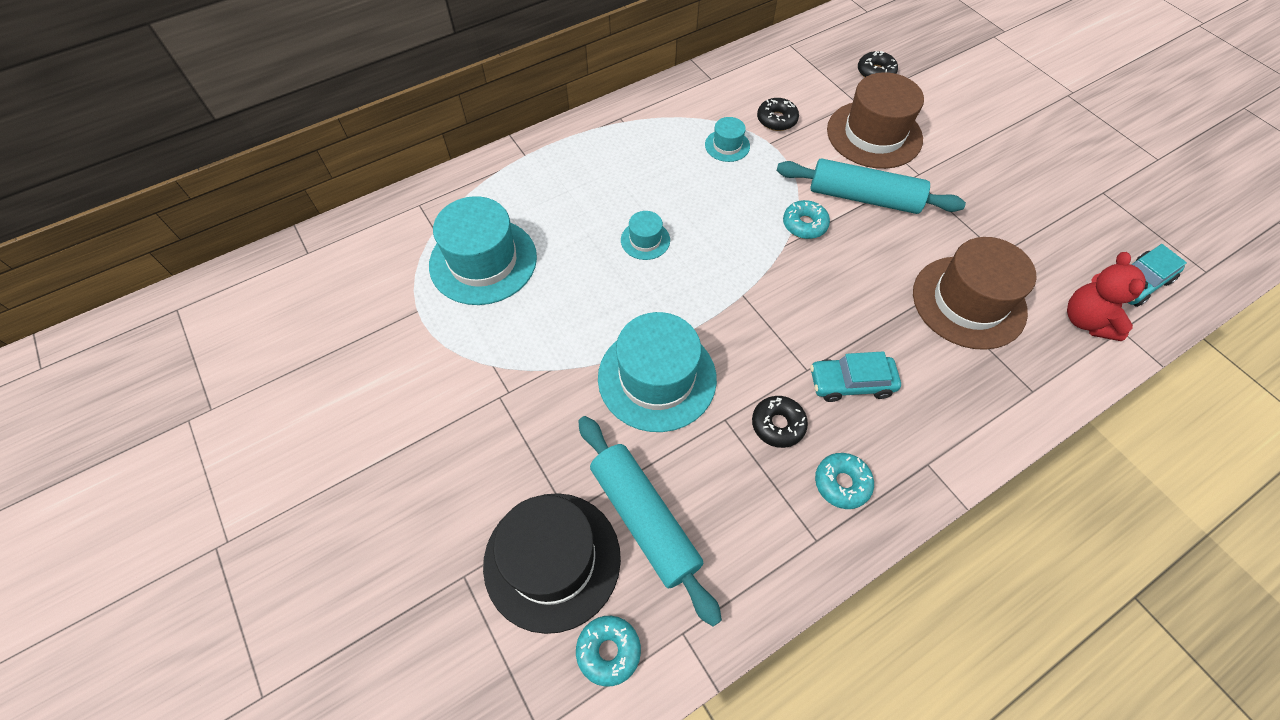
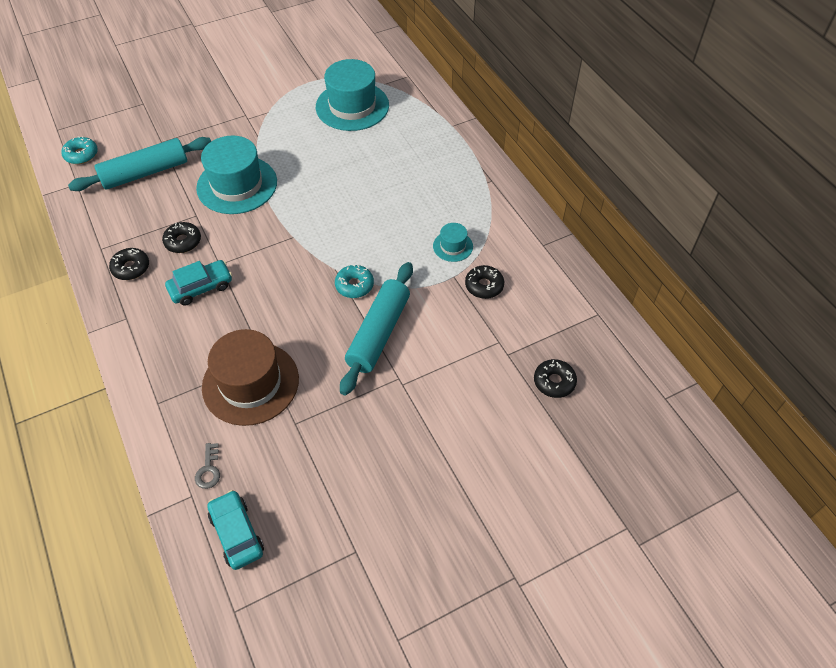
camera: 95 degrees right, 5 degrees down
(552, 560) = (137, 135): black hat -> none
(645, 240) = (355, 187): turquoise hat -> none
(842, 483) = (131, 268): turquoise donut -> black donut
(851, 383) = (201, 287): turquoise car -> turquoise car turned 60 degrees clockwise
(874, 134) = (459, 359): brown hat -> none
(1086, 320) = (208, 469): red teddy bear -> grey key

